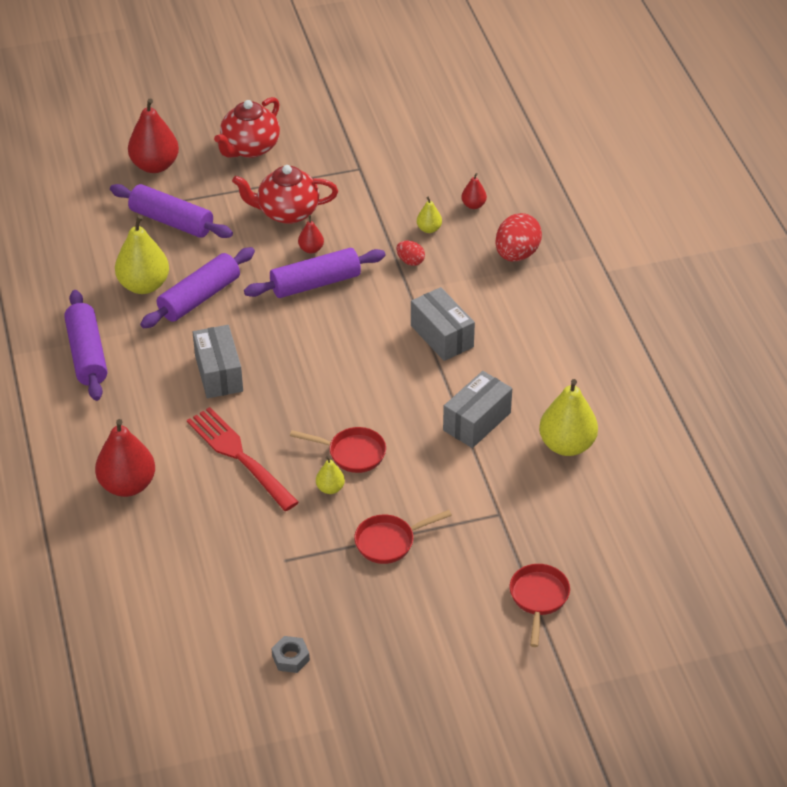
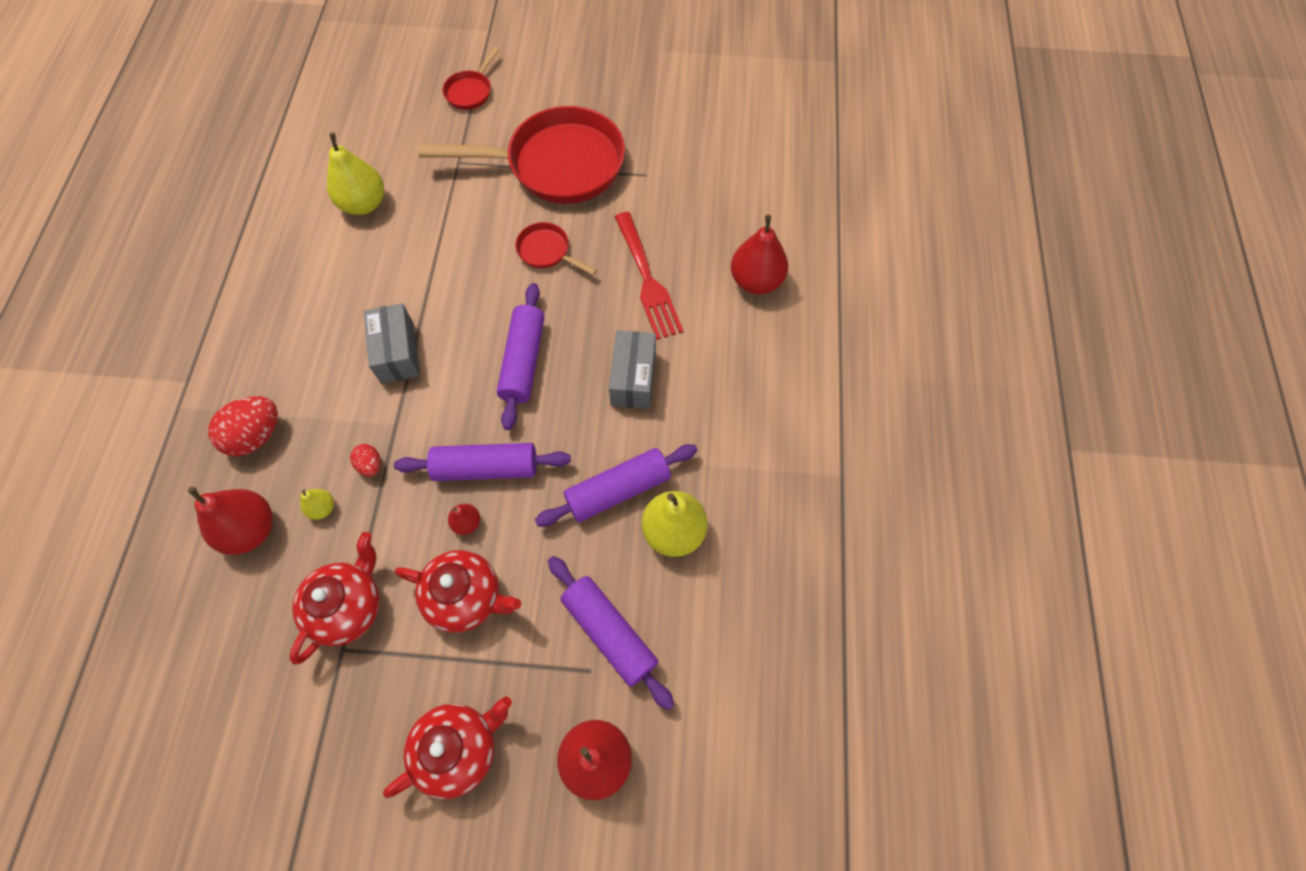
camera: 160 degrees left, 20 degrees up
(87, 354) = (760, 448): purple rolling pin -> purple rolling pin (523, 361)
(290, 658) = (671, 101): grey nut -> none
(330, 488) = (581, 224): yellow pear -> none
(369, 187) = (348, 606): none -> red teapot
(389, 542) = (556, 165): red pan -> red pan, size x2.29
(473, 205) = (251, 529): red pear -> red pear, size x2.04
(477, 421) = (423, 249): grey box -> none

